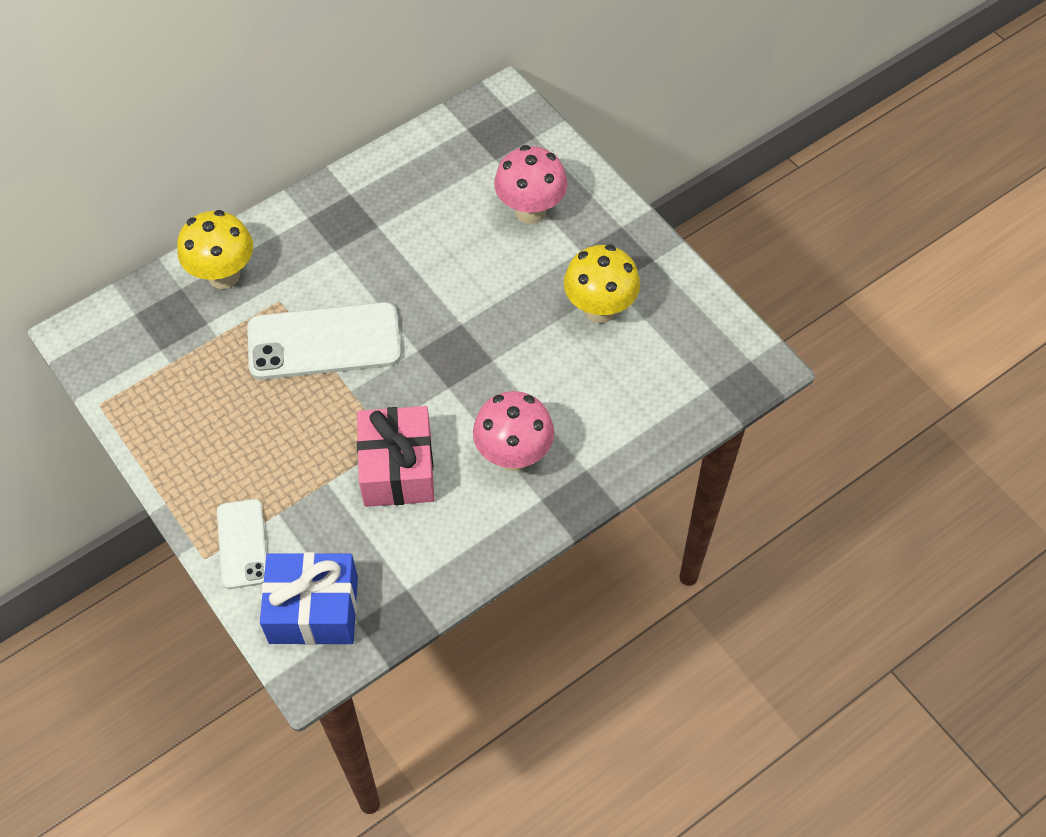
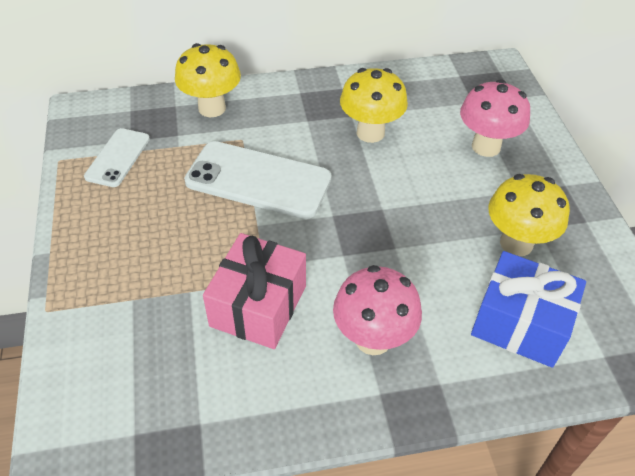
camera: 25 degrees right, 10 degrees down
(242, 544) = (84, 312): white phone -> white phone (118, 157)
(313, 609) = (103, 402): blue gift -> blue gift (520, 323)
(408, 240) = (370, 133): none -> yellow mushroom

